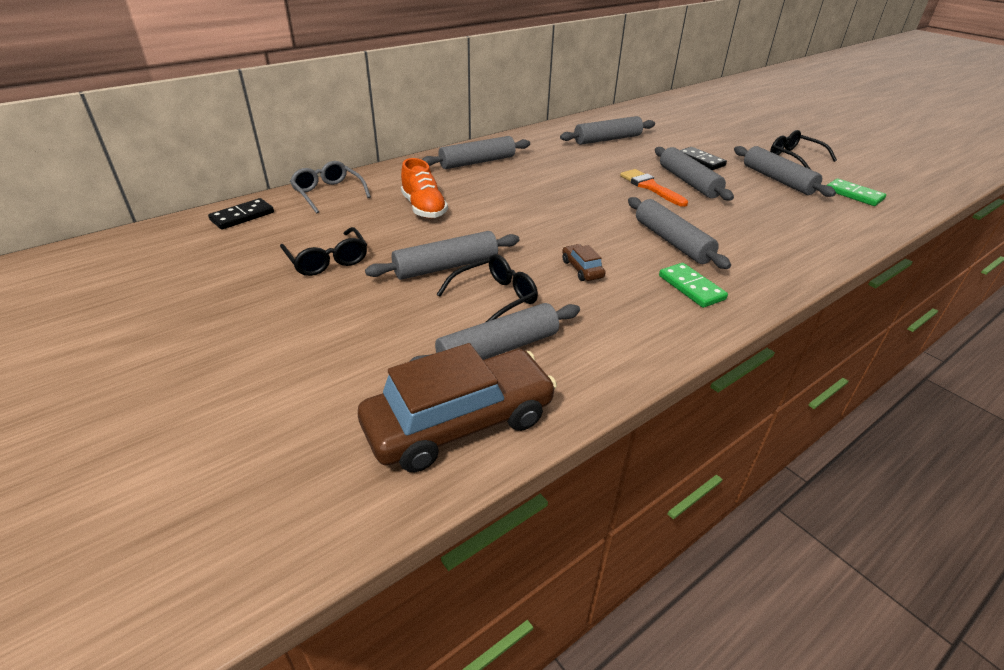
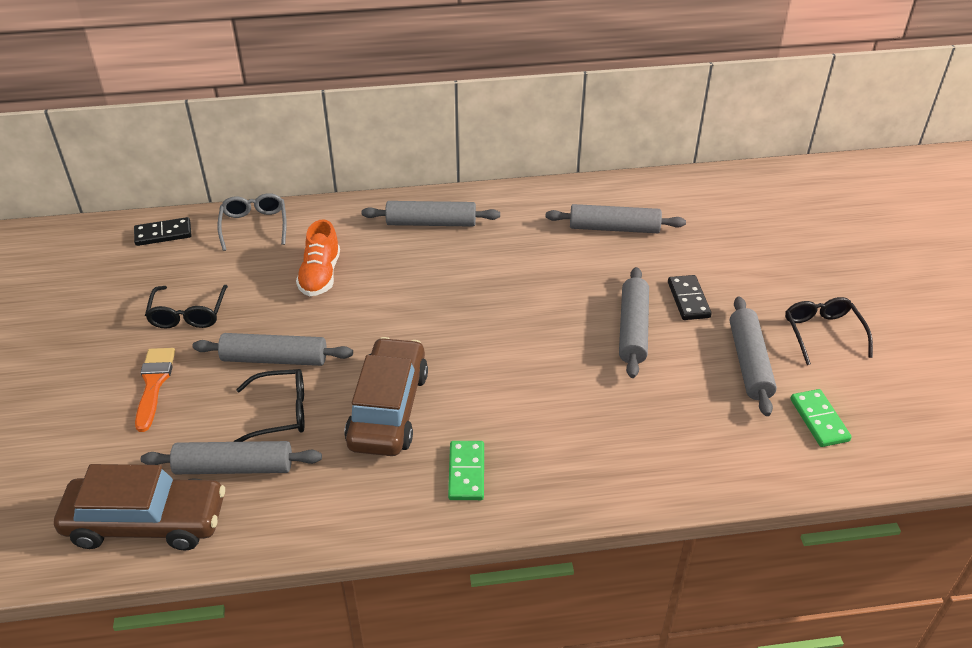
camera: 30 degrees right, 5 degrees up
(582, 269) = (388, 409): brown car -> brown car, size x2.37
(650, 187) = (579, 322): orange brush -> orange brush (154, 384)
(672, 241) = (514, 408): grey rolling pin -> none

